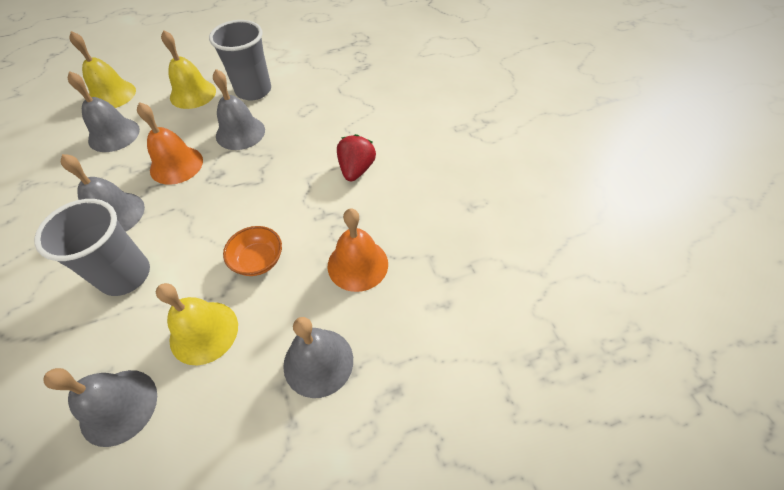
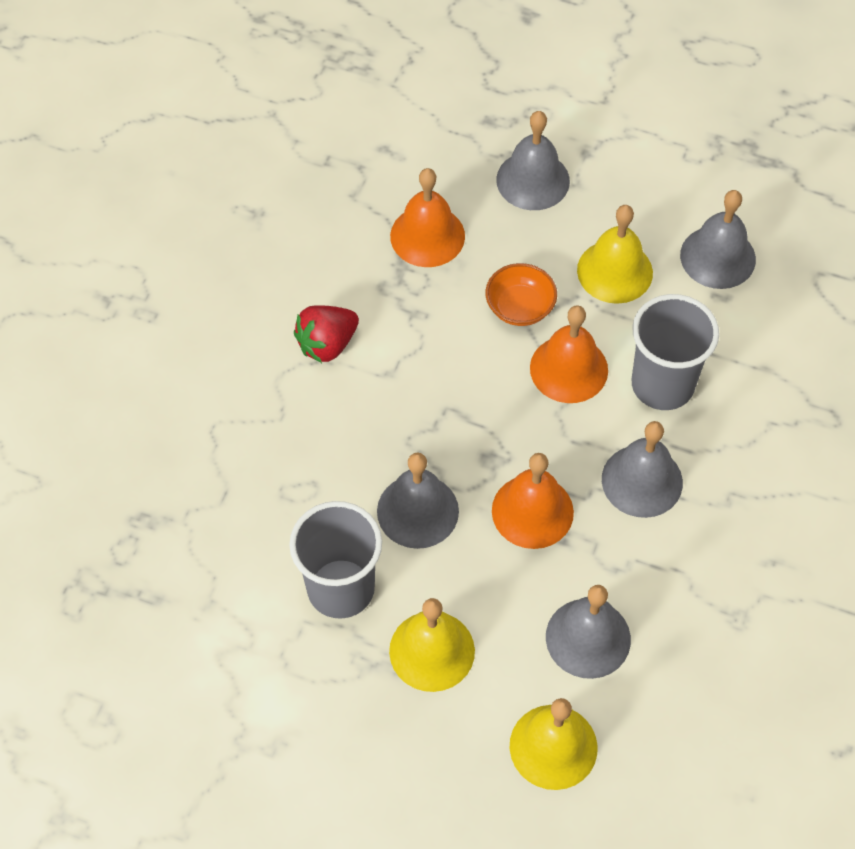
camera: 140 degrees left, 5 degrees up
(199, 245) = (569, 369): none -> orange bell

